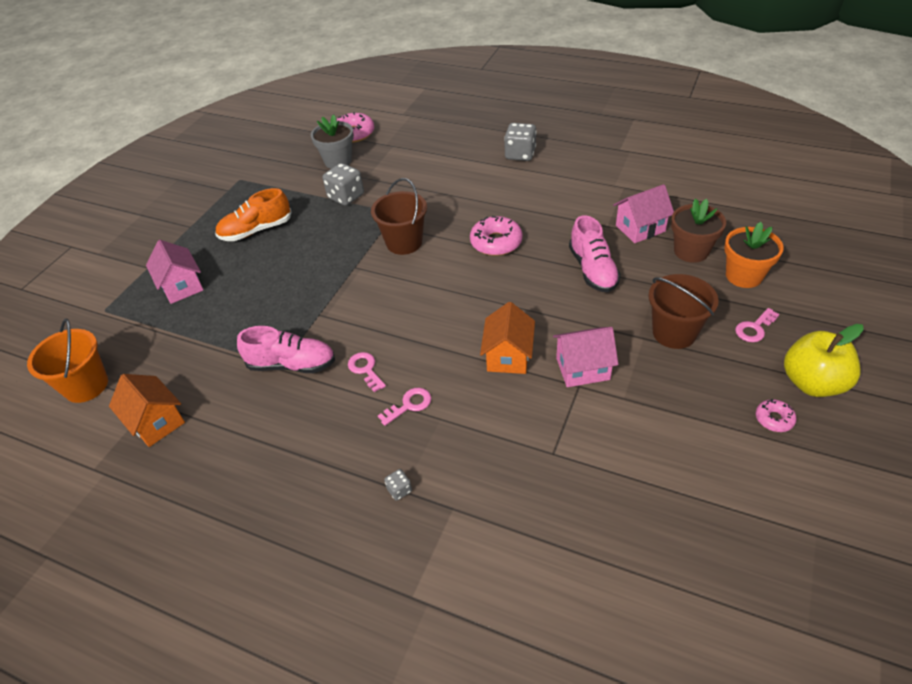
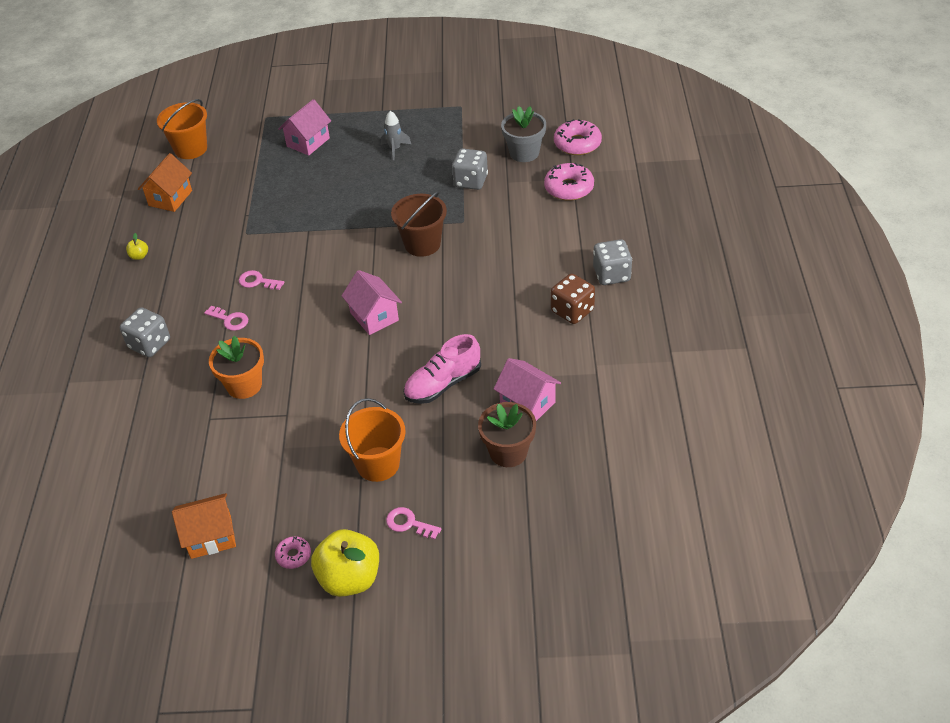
camera: 65 degrees right, 0 degrees up
(234, 473) = (139, 256): none -> yellow apple
(256, 230) = (395, 149): orange shoe -> grey rocket
(291, 364) = (248, 239): pink shoe -> none
(365, 369) = (257, 281): pink key -> pink key turned 105 degrees counterclockwise
(399, 490) = (149, 344): grey dice -> grey dice, size x2.11
(496, 242) = (452, 304): pink donut -> pink donut (569, 188)
(508, 356) = (304, 360): orange house -> orange house (211, 537)
(548, 182) = (572, 311): none -> brown dice
(582, 368) = (307, 412): pink house -> pink house (374, 316)
(674, 333) = (378, 464): brown bucket -> orange bucket
(743, 276) = (487, 502): orange flower pot -> orange flower pot (244, 385)

